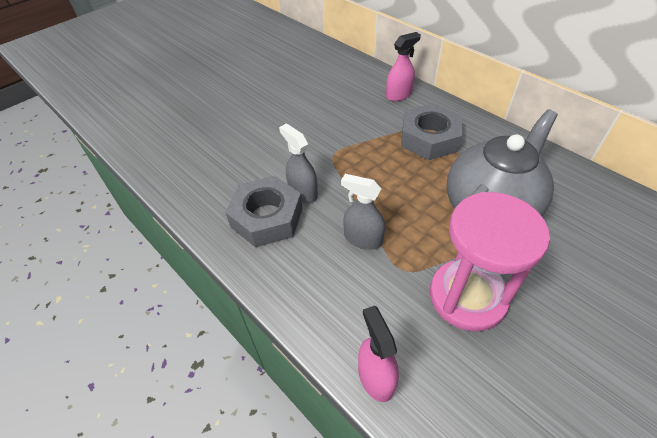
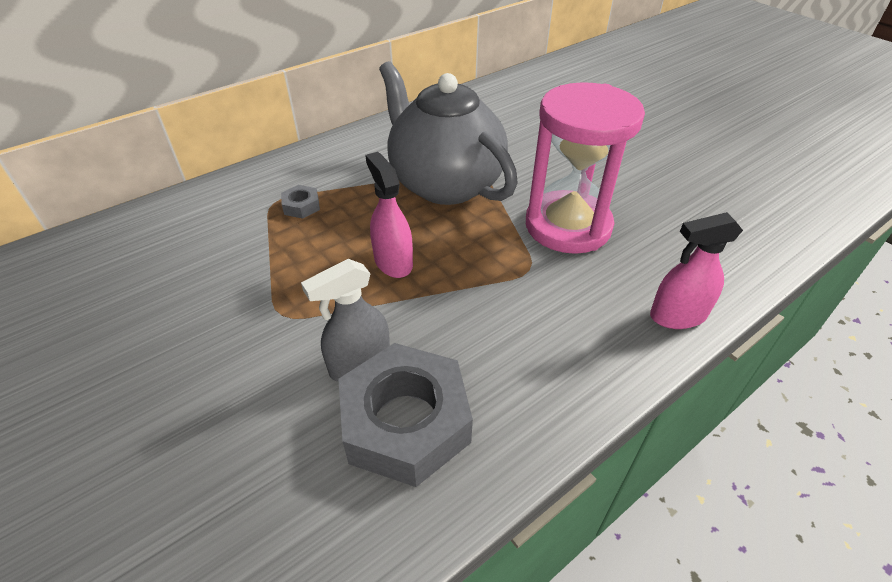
camera: 85 degrees left, 5 degrees down
(363, 239) = (474, 301): grey spray bottle -> none
(399, 95) = (180, 218): pink spray bottle -> pink spray bottle (393, 262)
(429, 138) = (301, 206): grey nut -> grey nut, size x0.42

